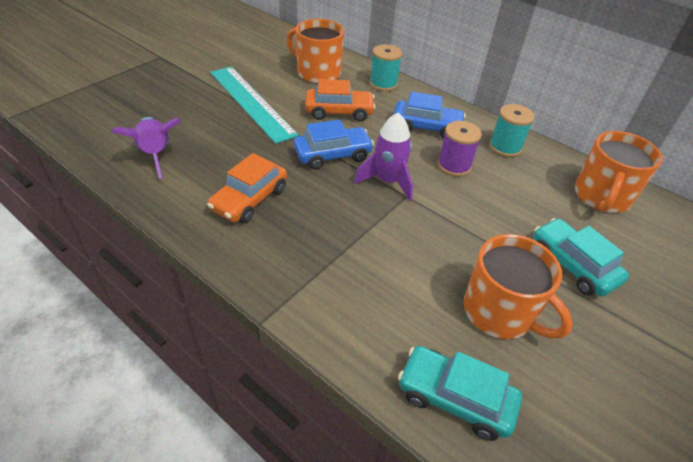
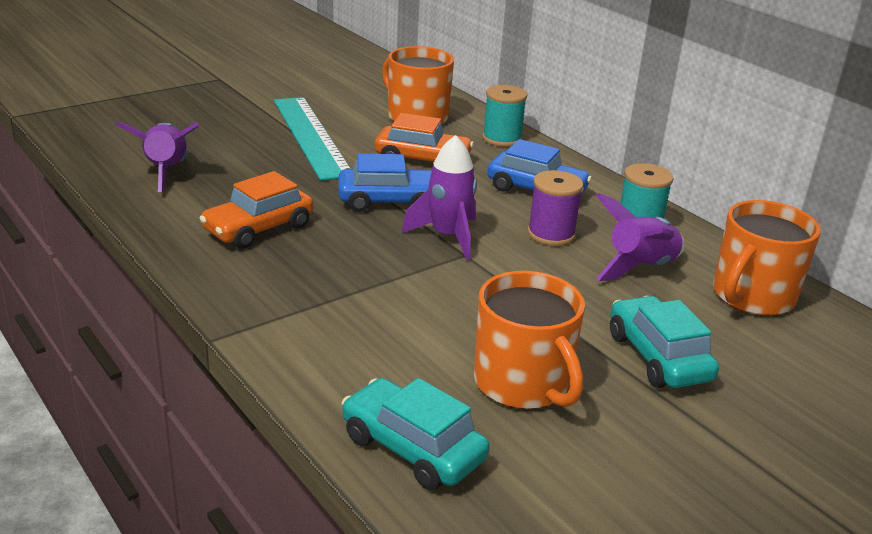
camera: 15 degrees right, 15 degrees down
(523, 185) = (640, 268): none -> purple rocket

